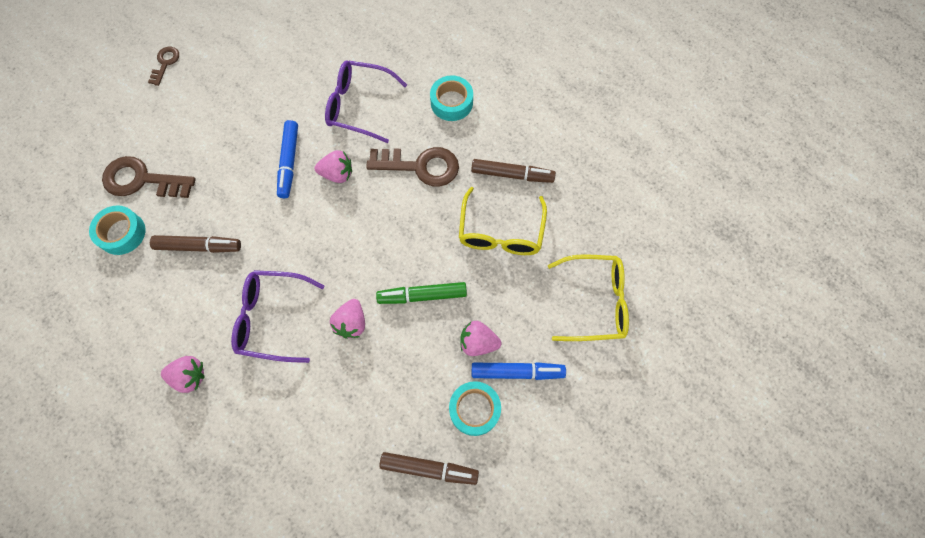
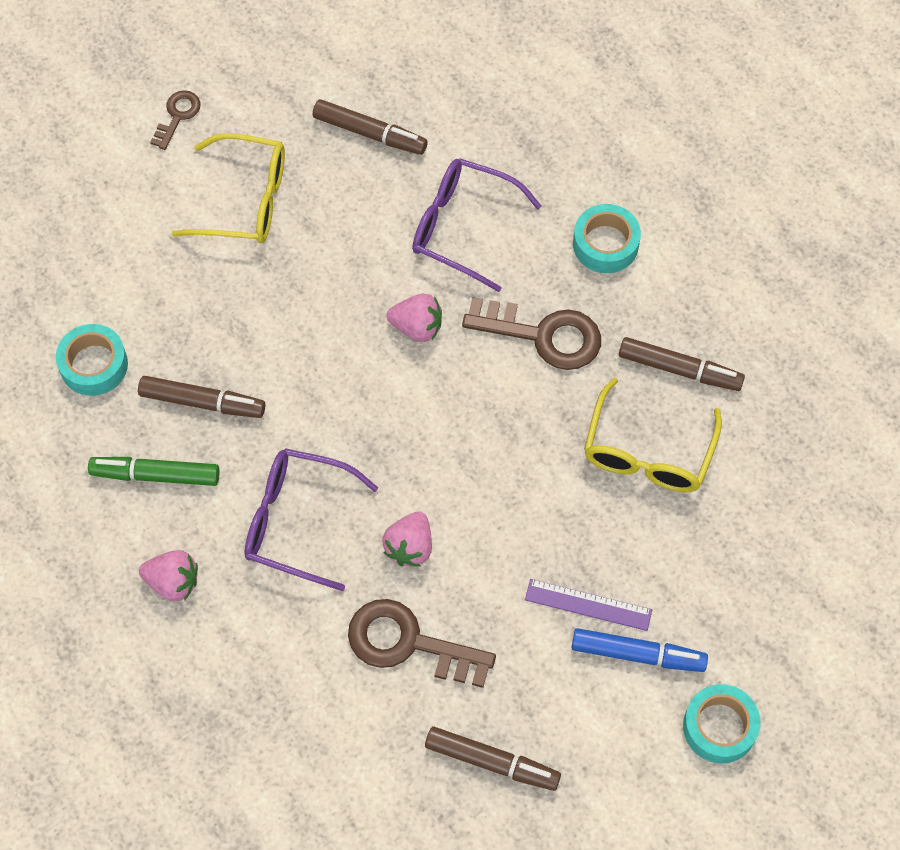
camera: 10 degrees right, 5 degrees down
(142, 180) = (128, 291): brown key -> brown key (408, 643)
(289, 162) = (347, 298): blue marker -> none
(291, 56) = (370, 133): none -> brown marker
(422, 295) = (517, 525): green marker -> green marker (155, 475)
(474, 409) = (568, 694): turquoise tape -> turquoise tape (719, 727)
(478, 342) = (588, 604): pink strawberry -> purple ruler
(594, 302) = (768, 575): yellow glasses -> yellow glasses (244, 200)

